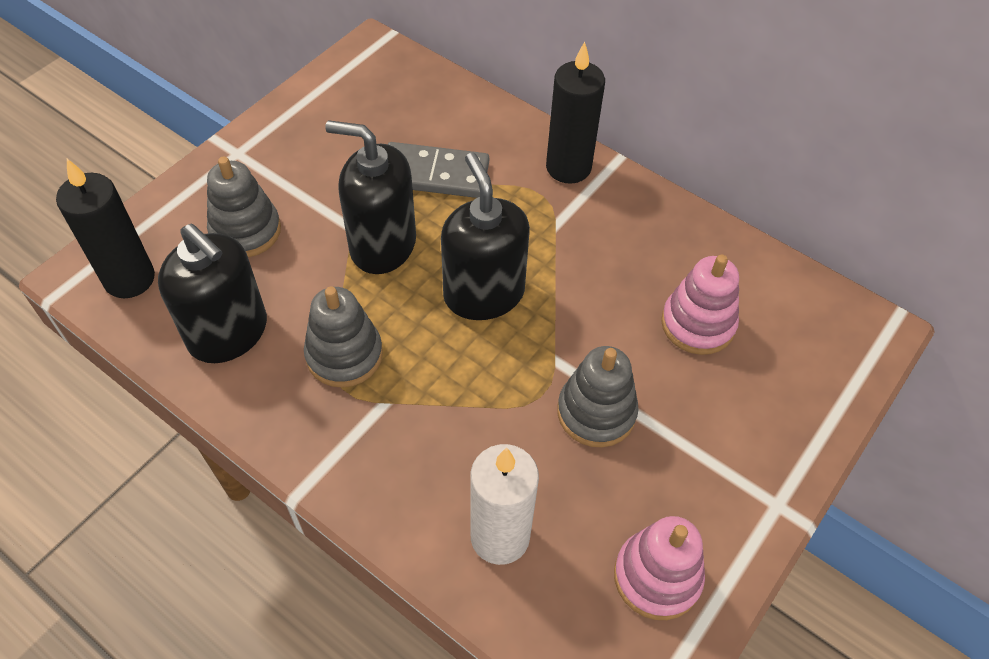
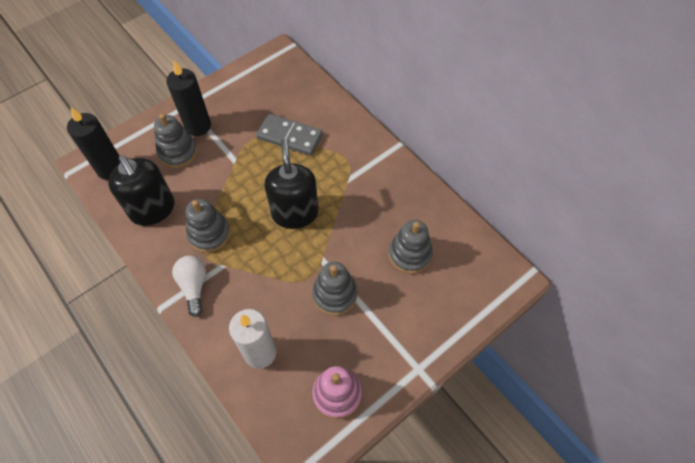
camera: 15 degrees right, 5 degrees up
(344, 448) = (194, 286): none -> white light bulb
(382, 245) = (248, 174): black soap dispenser -> none
(568, 167) = (367, 145): black candle -> black candle (198, 126)
(698, 324) = (409, 254): pink stacking toy -> grey stacking toy

